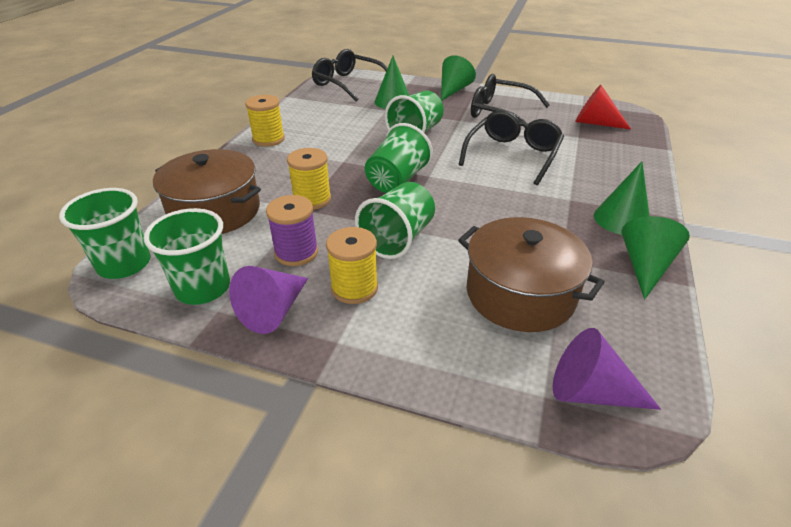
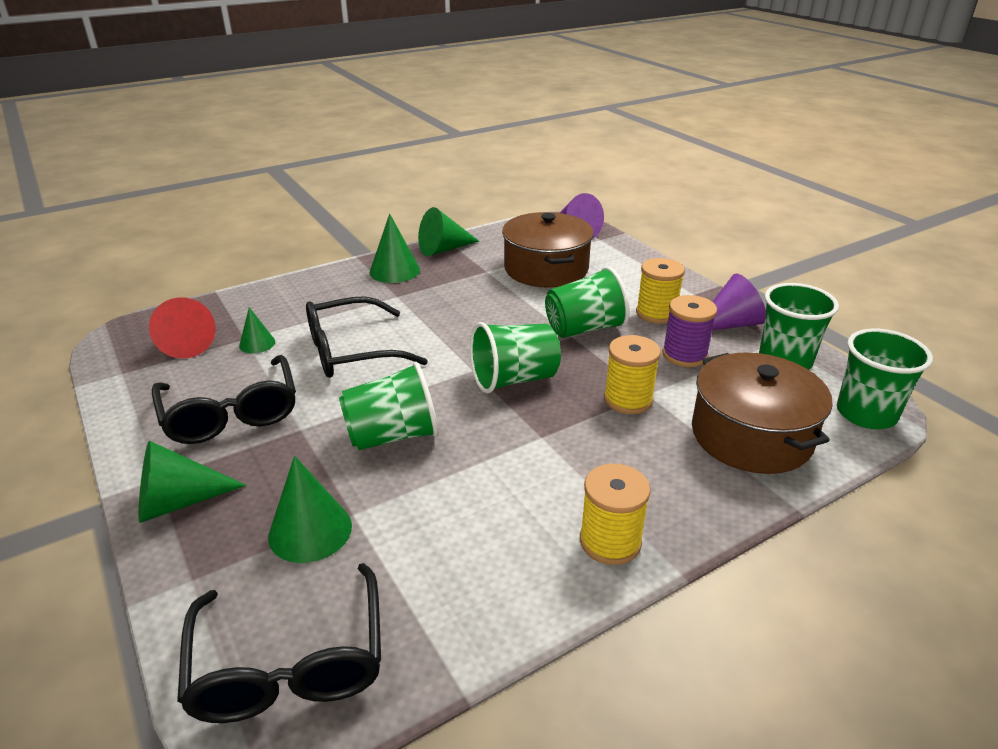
camera: 140 degrees left, 5 degrees down
(566, 137) = (257, 343): none -> green cone

